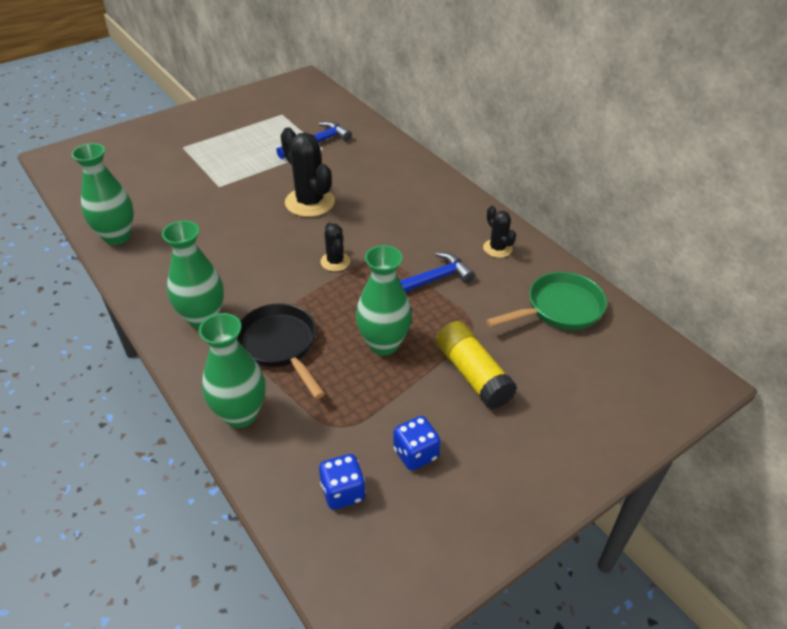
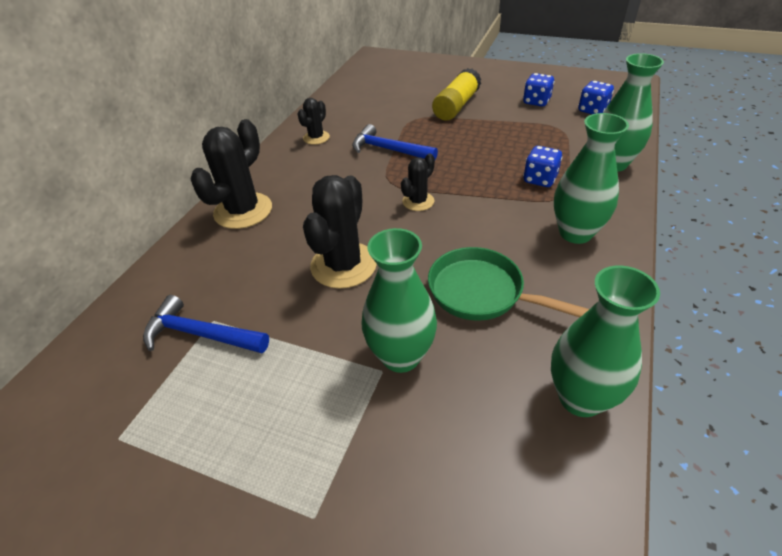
camera: 120 degrees left, 0 degrees up
(280, 346) = (540, 179): black pan -> blue dice
(383, 344) = (475, 141): green vase -> green vase (401, 356)
(418, 182) = (243, 211): none -> black cactus
(559, 309) = (361, 99): green pan -> green pan (482, 293)

